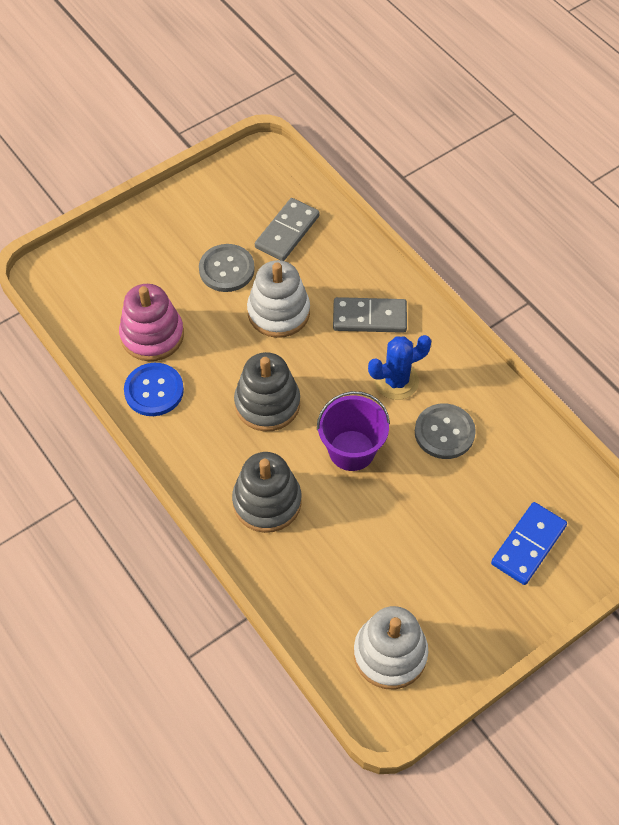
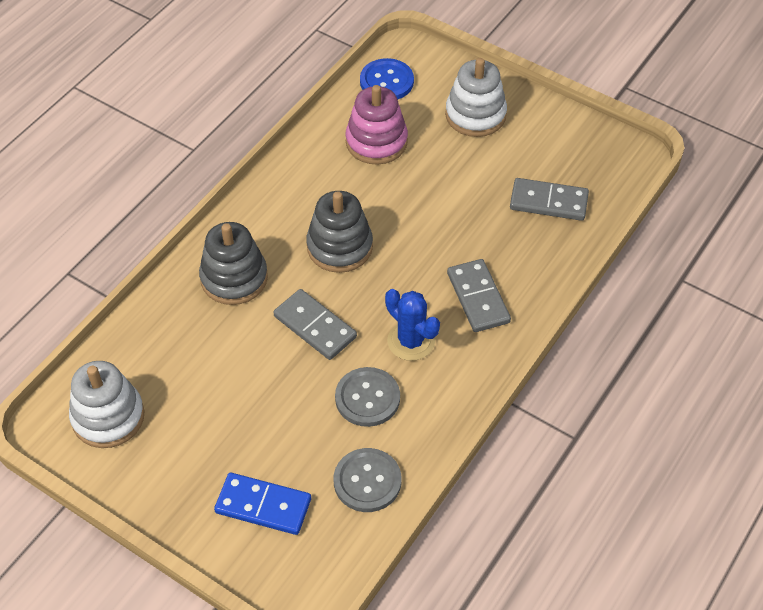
camera: 70 degrees right, 5 degrees down
(154, 391) = (318, 162): blue button -> blue button (386, 81)
(226, 269) = (478, 170): grey button -> grey button (367, 481)
(278, 312) = (448, 224): white stacking toy -> white stacking toy (475, 115)
(351, 450) = (315, 327): purple bucket -> grey domino

